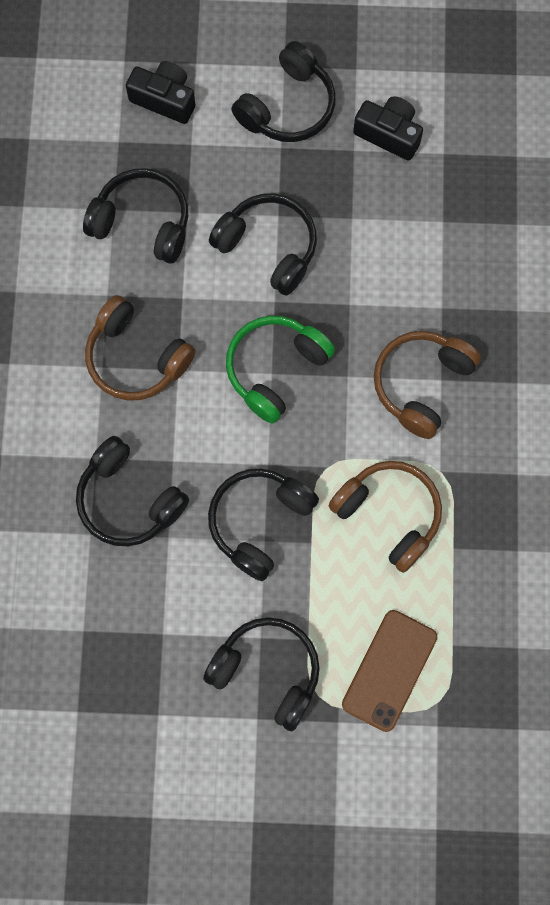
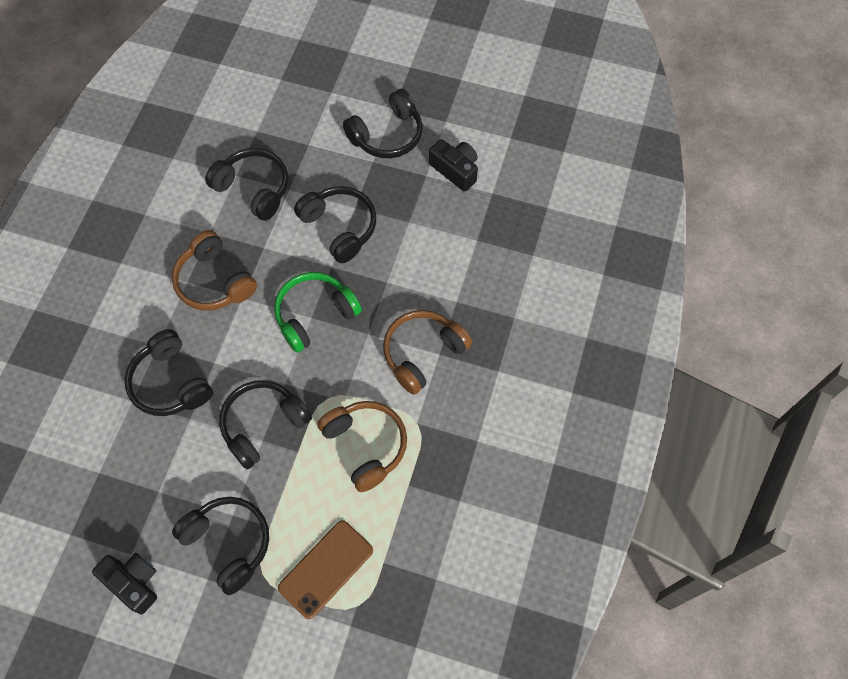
camera: 15 degrees right, 10 degrees down
(164, 99) = (300, 110): black camera -> black camera (134, 582)

